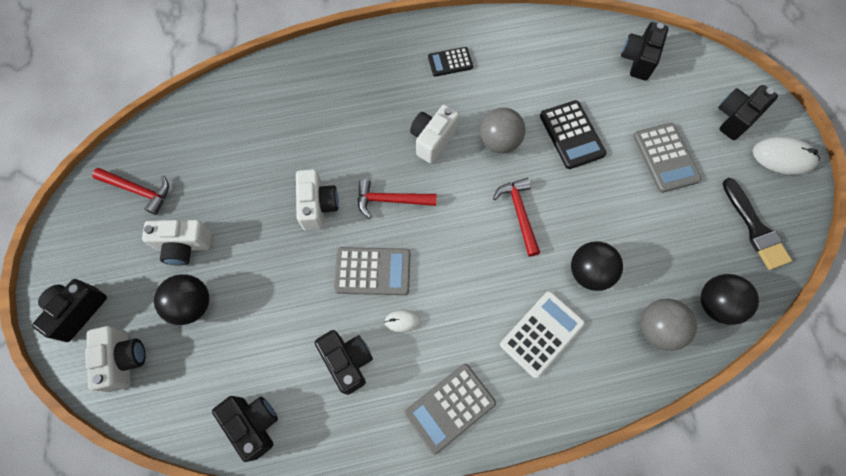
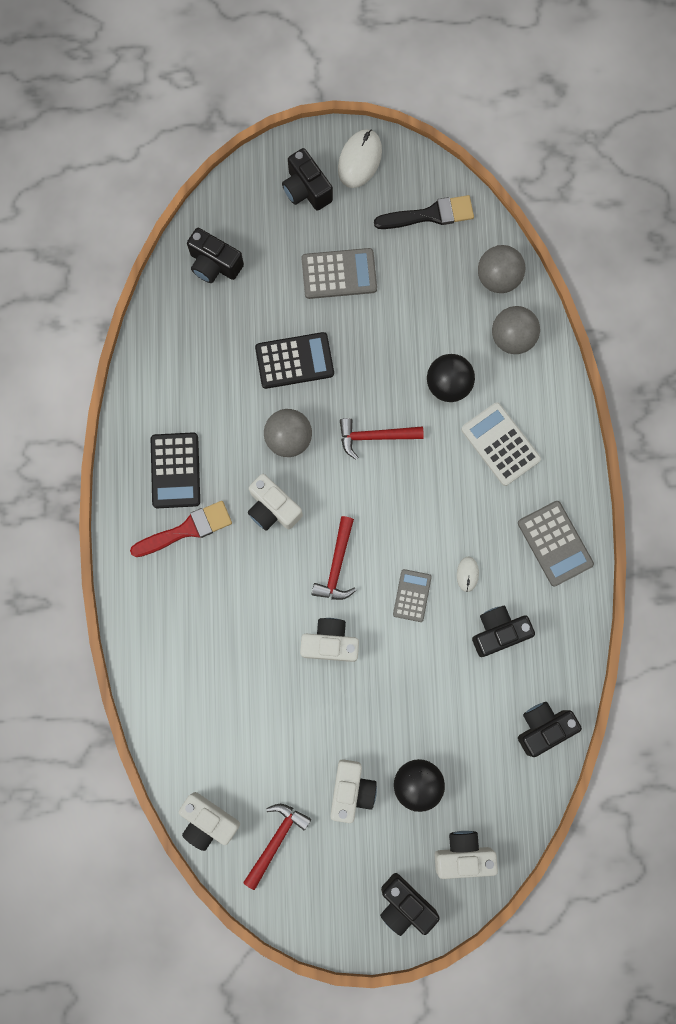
camera: 80 degrees left, 10 degrees up
(155, 135) = (208, 821): none -> white camera
(372, 271) = (412, 595): grey calculator -> grey calculator, size x0.64
(401, 78) = (186, 529): none -> red brush
(450, 62) = (175, 470): black calculator -> black calculator, size x1.56
(715, 304) = (498, 278): black ball -> grey ball

